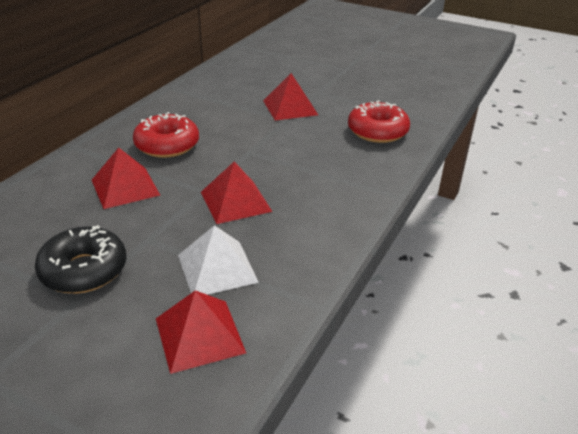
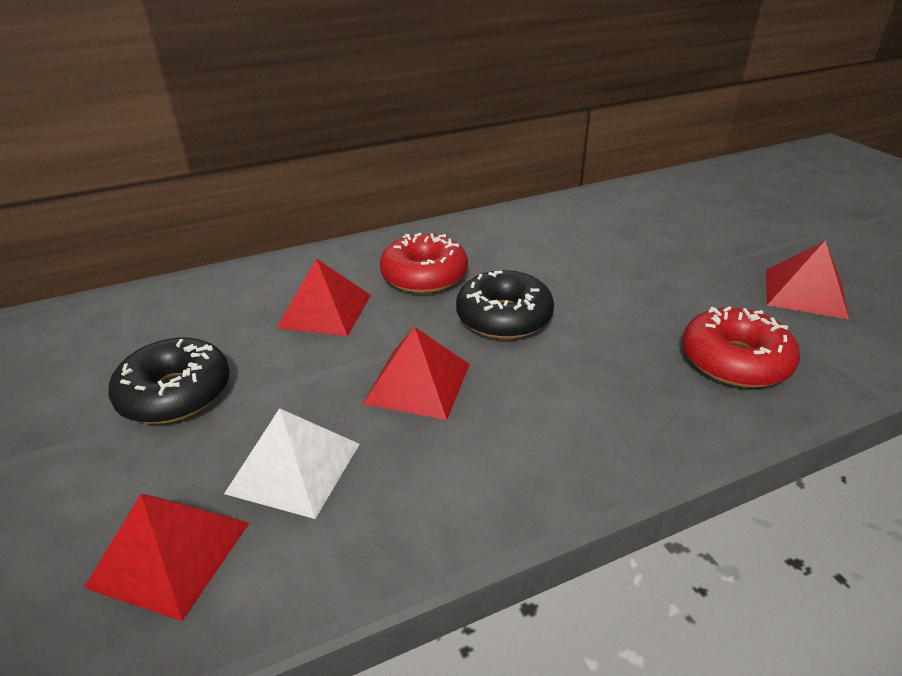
camera: 40 degrees right, 0 degrees up
(244, 151) = (504, 317): none -> black donut
(290, 107) = (630, 277): red pyramid -> red pyramid (805, 293)

